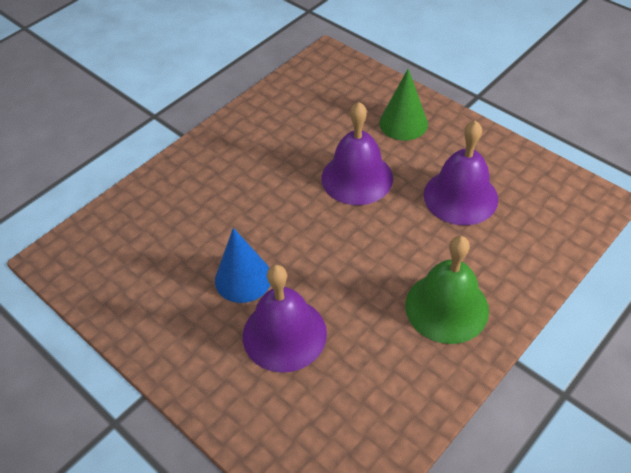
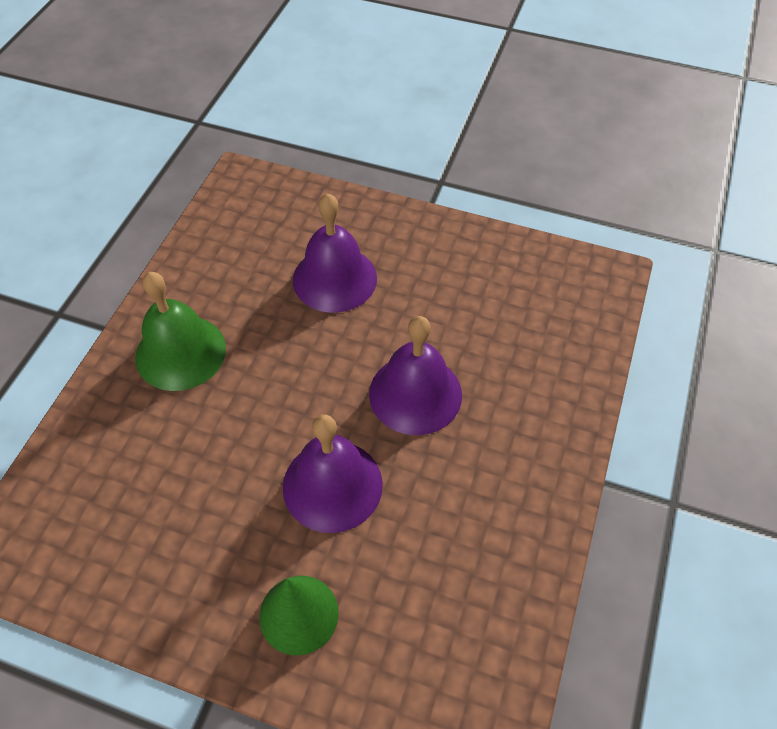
camera: 155 degrees right, 5 degrees up
(243, 278) = (403, 315): blue cone -> none
(460, 196) = (187, 501): purple bell -> purple bell (415, 394)

